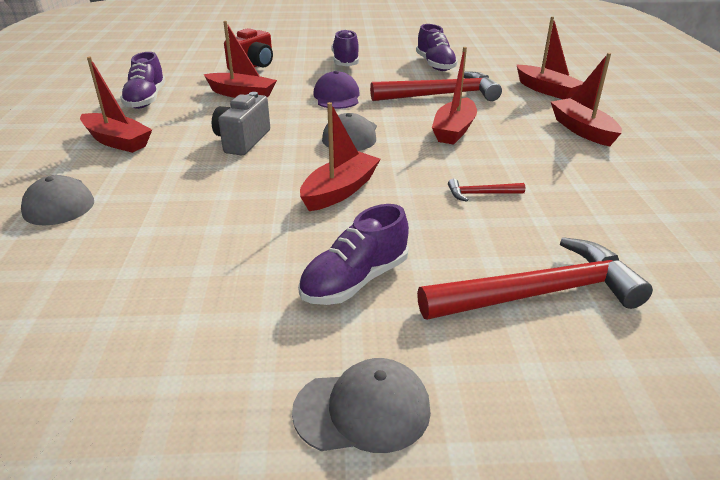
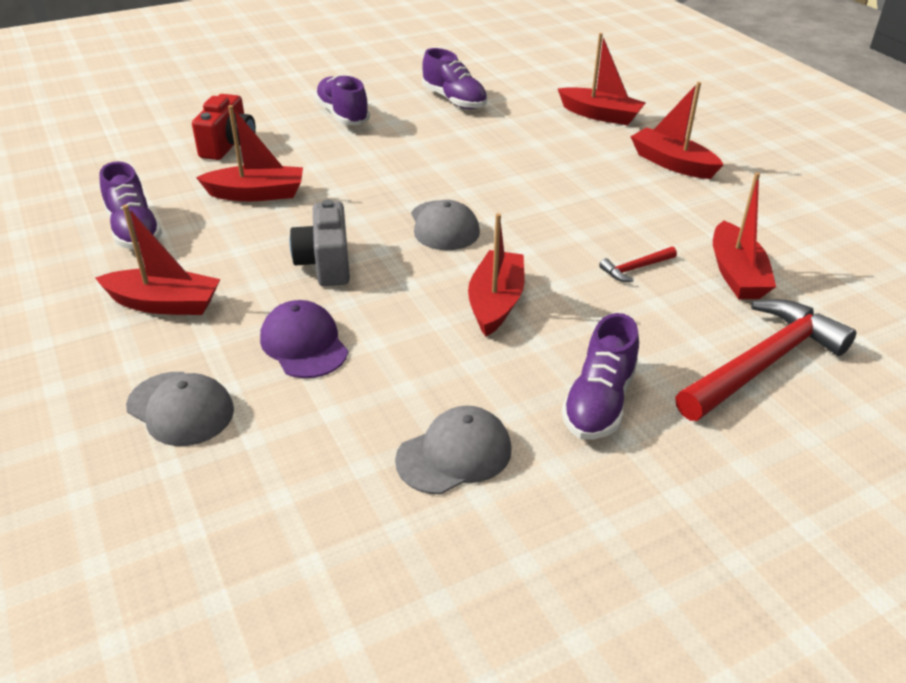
camera: 25 degrees left, 5 degrees up
(337, 97) = (379, 173): purple cap -> purple cap (304, 344)
(362, 410) = (708, 522): grey cap -> grey cap (454, 454)
(441, 95) = (497, 145): red hammer -> none
(454, 130) = (548, 193): red boat -> red boat (736, 274)

